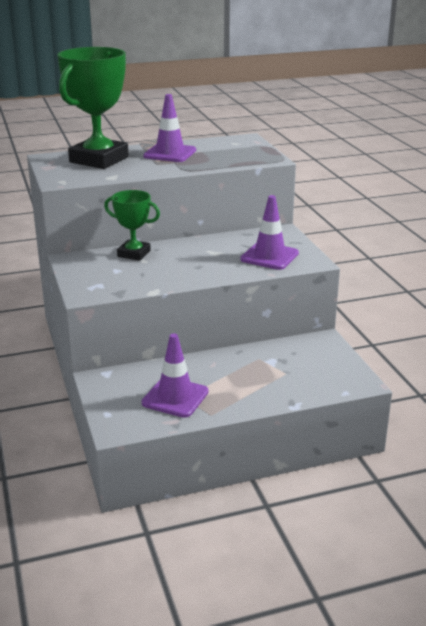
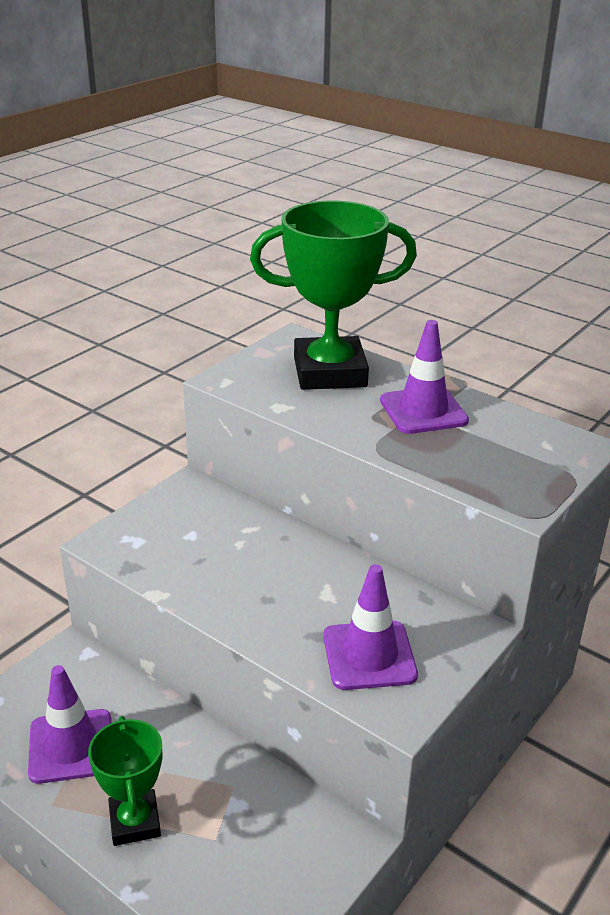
camera: 55 degrees right, 5 degrees up
(134, 254) = (250, 526): green trophy -> green trophy (134, 822)

